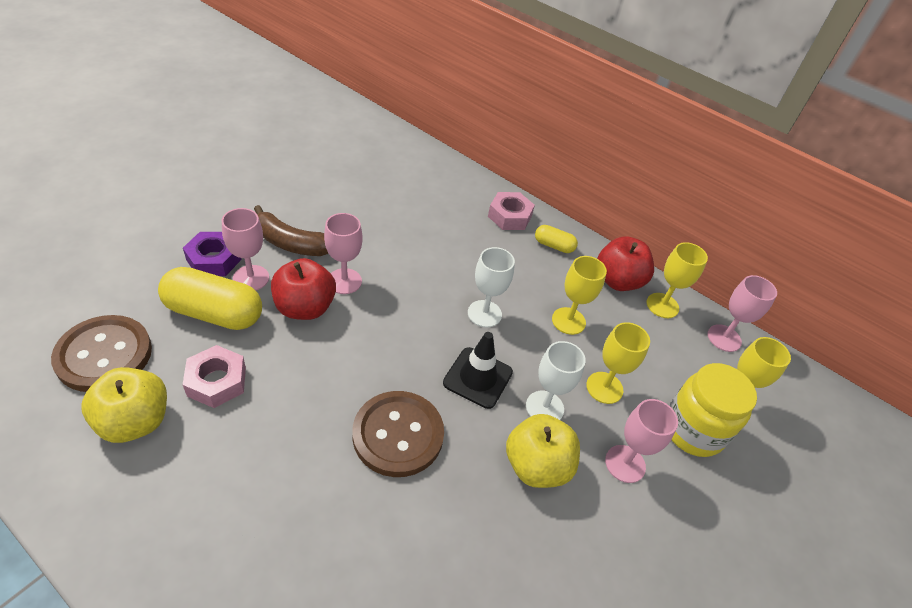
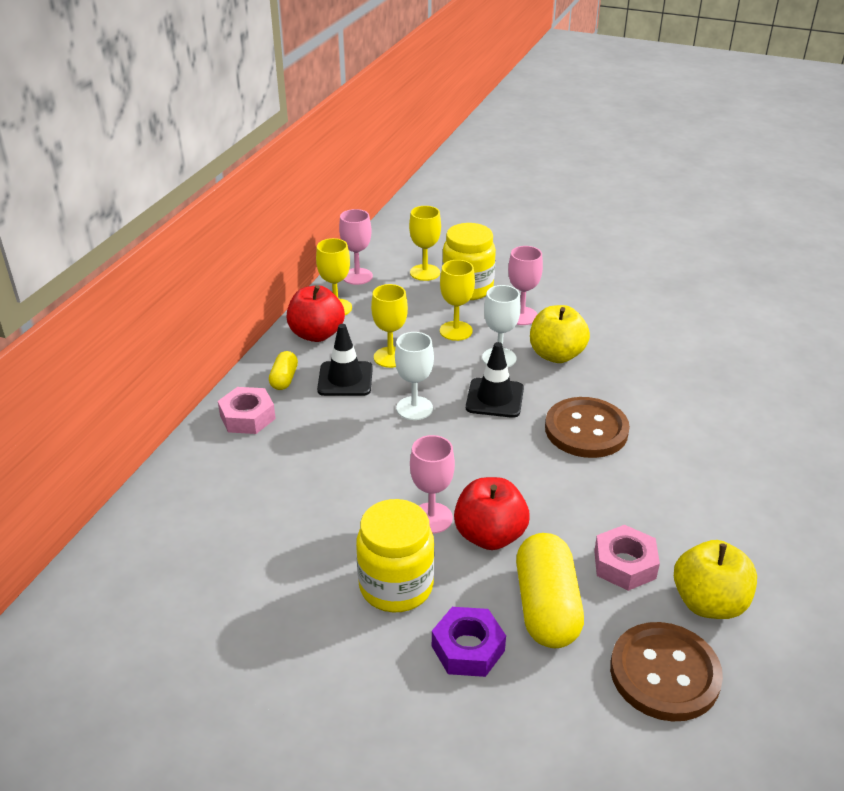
camera: 100 degrees left, 10 degrees down
(251, 278) = (475, 599): pink goblet -> none
(291, 243) = (396, 586): brown banana -> yellow jar
(542, 281) = (345, 379): none -> black traffic cone

